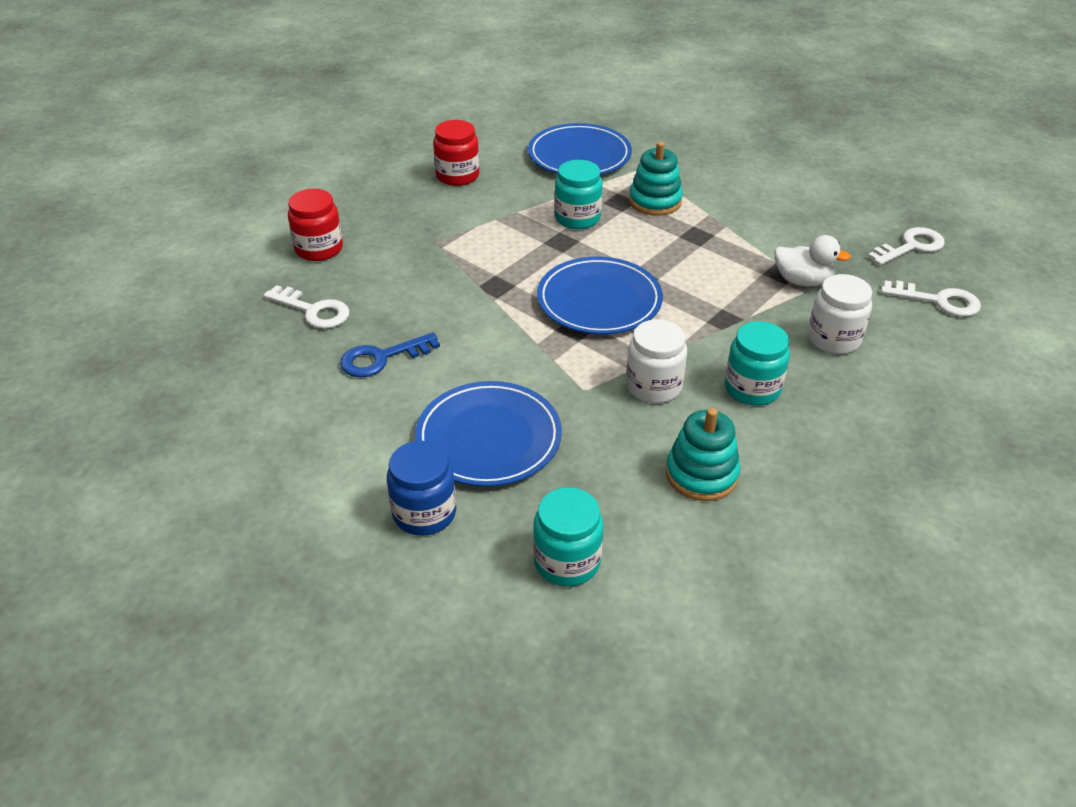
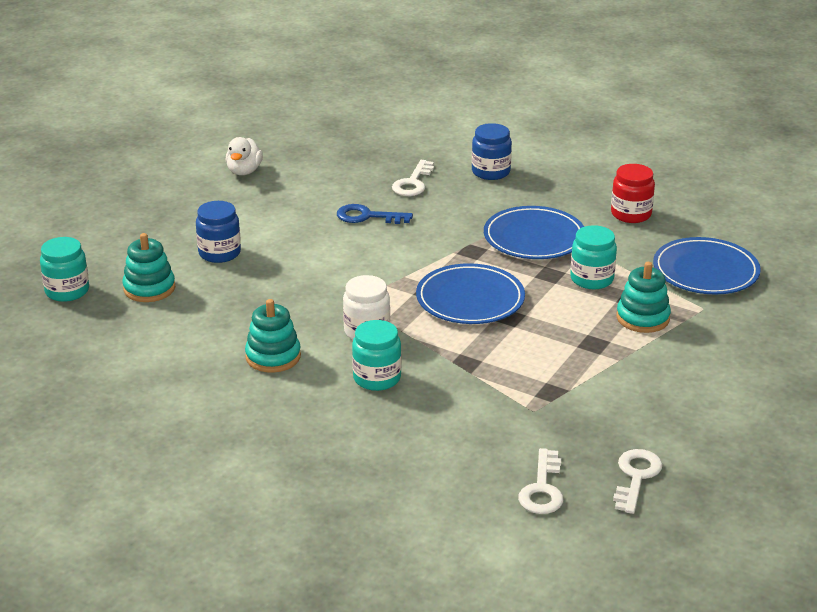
camera: 80 degrees right, 10 degrees down
(319, 249) = (491, 172): red jar -> blue jar
(381, 358) = (367, 216): blue key -> blue key turned 45 degrees counterclockwise
(489, 438) = (293, 267): blue plate -> blue plate (534, 238)
(503, 603) = (149, 288): none -> turquoise stacking toy
(567, 561) = (184, 308): turquoise jar -> turquoise jar (67, 291)
(802, 281) = (543, 405): white duck -> white duck (244, 171)
(833, 339) = (458, 421): white jar -> none
(911, 247) = (636, 477): white key -> white key turned 120 degrees counterclockwise

